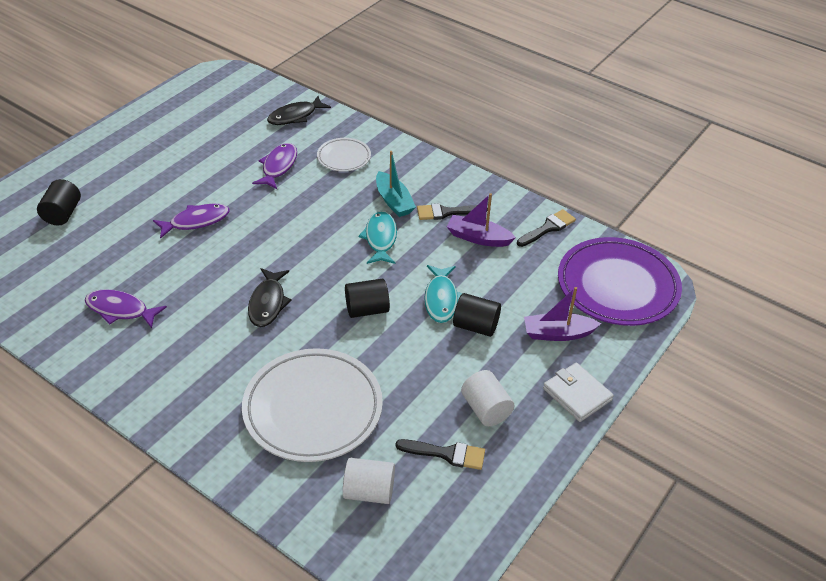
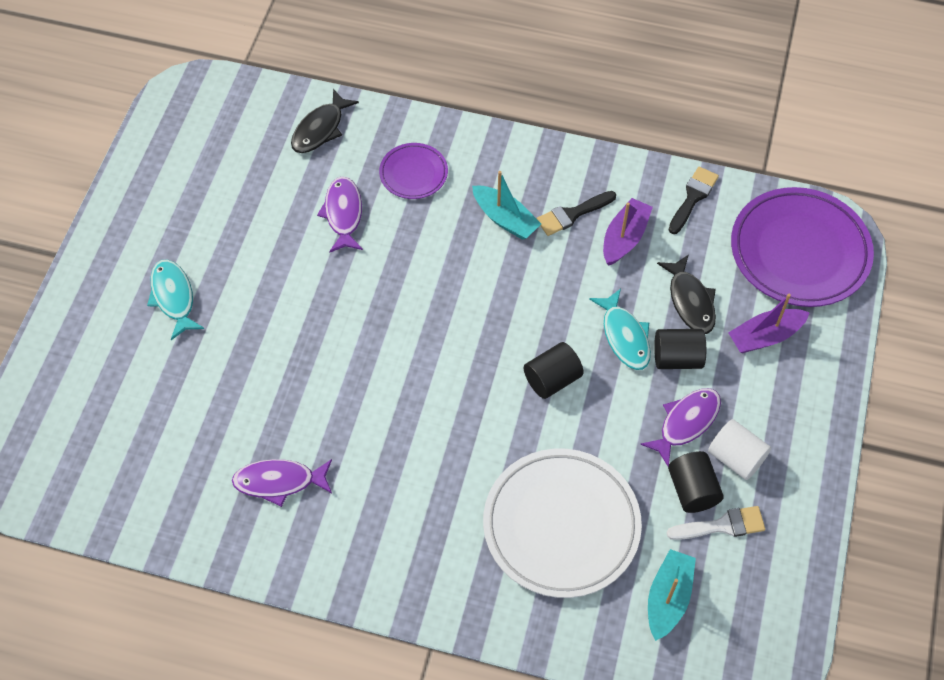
camera: 20 degrees left, 15 degrees up
(62, 214) = (124, 375): black cylinder -> black cylinder (692, 490)
(196, 221) = (292, 329): purple fish -> purple fish (686, 423)
(268, 303) = (440, 411): black fish -> black fish (690, 301)
(344, 157) = (413, 173): white plate -> purple plate
(369, 491) = (668, 598): white cylinder -> turquoise boat
(380, 238) = (517, 277): turquoise fish -> turquoise fish (173, 297)
(446, 454) = (722, 525): black brush -> white brush
(478, 238) = (624, 238): purple boat -> purple boat turned 120 degrees clockwise
(577, 394) = (817, 405): white wallet -> none

